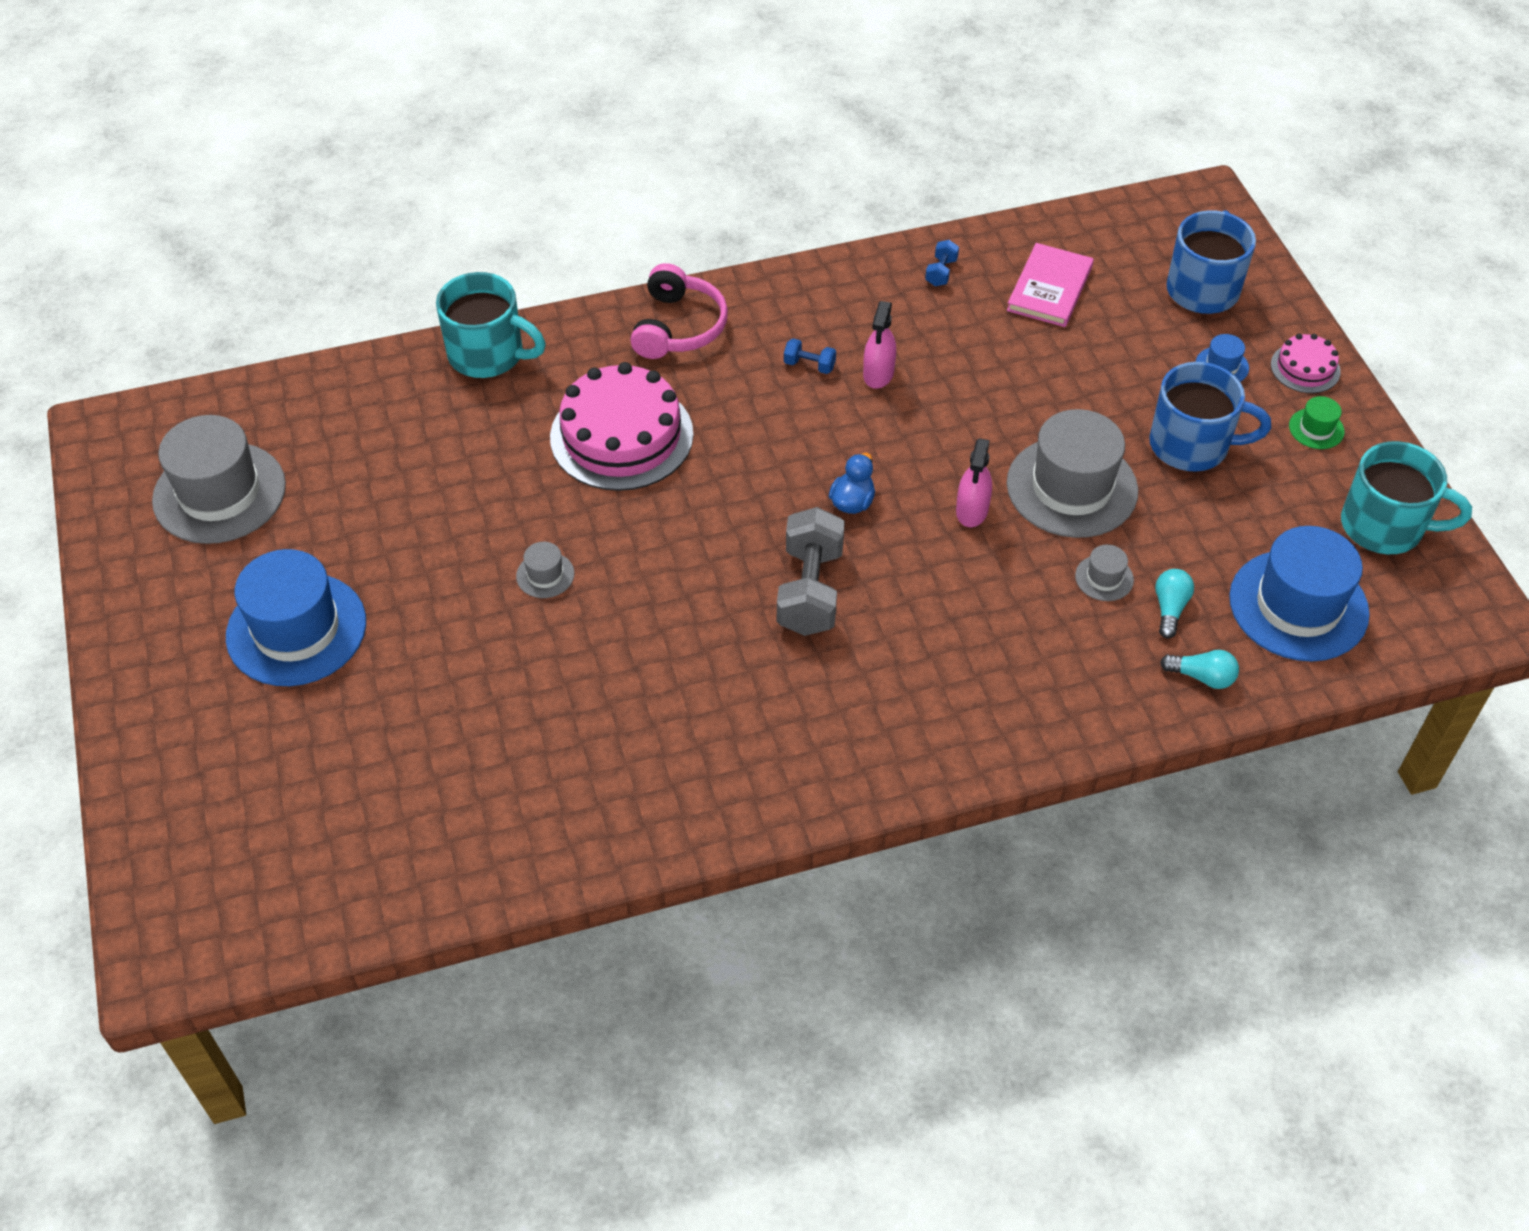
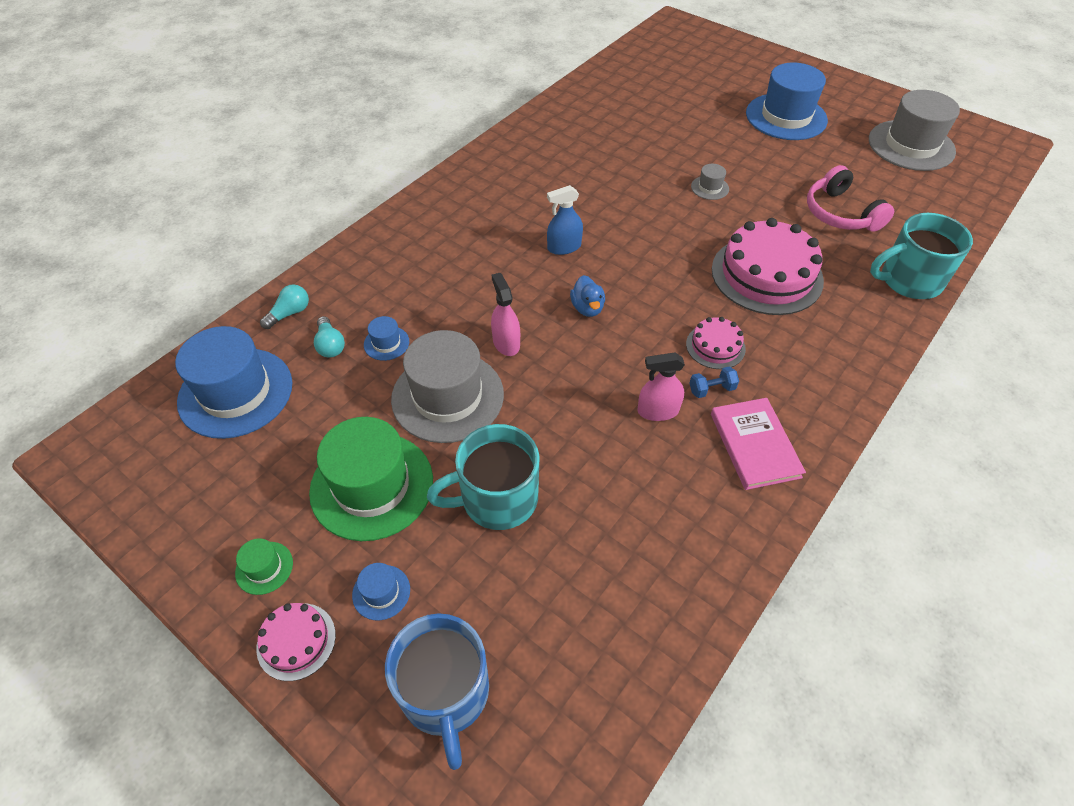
camera: 145 degrees right, 0 degrees up
(679, 327) = (829, 367): pink headphones -> pink headphones (840, 213)
(762, 397) = (715, 346): none -> pink cake
(810, 591) = (564, 247): grey dumbbell -> blue spray bottle
(878, 374) = (658, 411): pink spray bottle -> pink spray bottle turned 75 degrees counterclockwise
(941, 272) = (701, 546): blue dumbbell -> none
(1049, 288) = (594, 590): pink book -> pink book (754, 445)
(1104, 578) = (386, 343): grey hat -> blue hat
(1191, 445) = (372, 485): blue mug -> green hat
(1202, 677) = (289, 313): turquoise light bulb -> turquoise light bulb turned 150 degrees clockwise
(1384, 526) = (177, 496): turquoise mug -> turquoise mug (497, 498)

